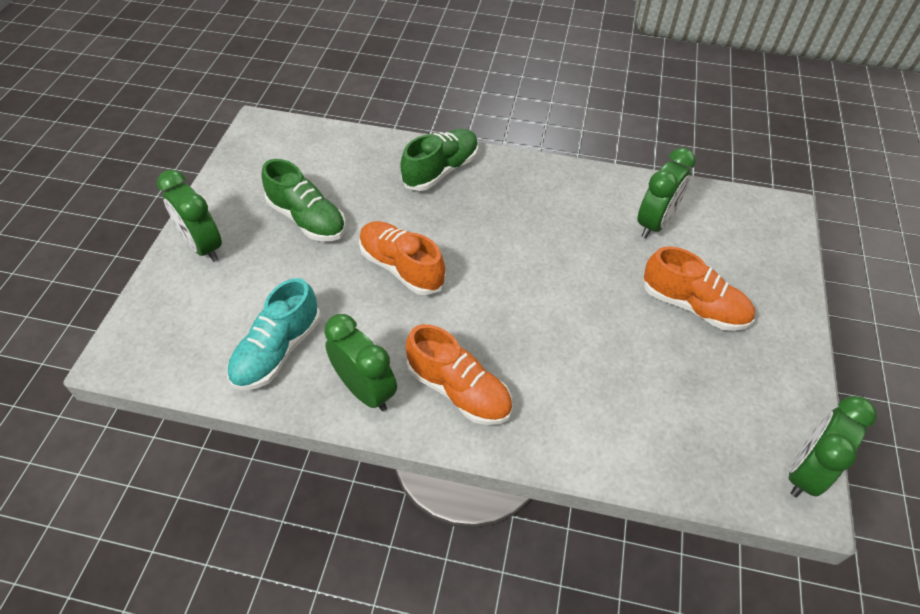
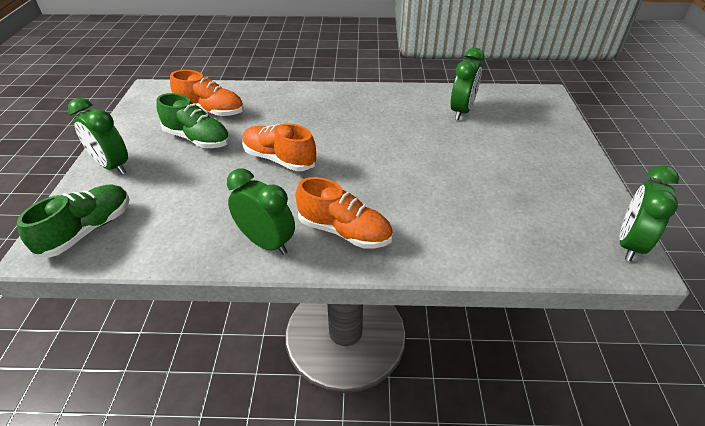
camera: 10 degrees left, 10 degrees down
(277, 351) = (185, 226): turquoise shoe -> none
(441, 170) = (296, 99): green shoe -> green shoe (88, 230)
(693, 306) = (506, 154): orange shoe -> orange shoe (211, 111)

